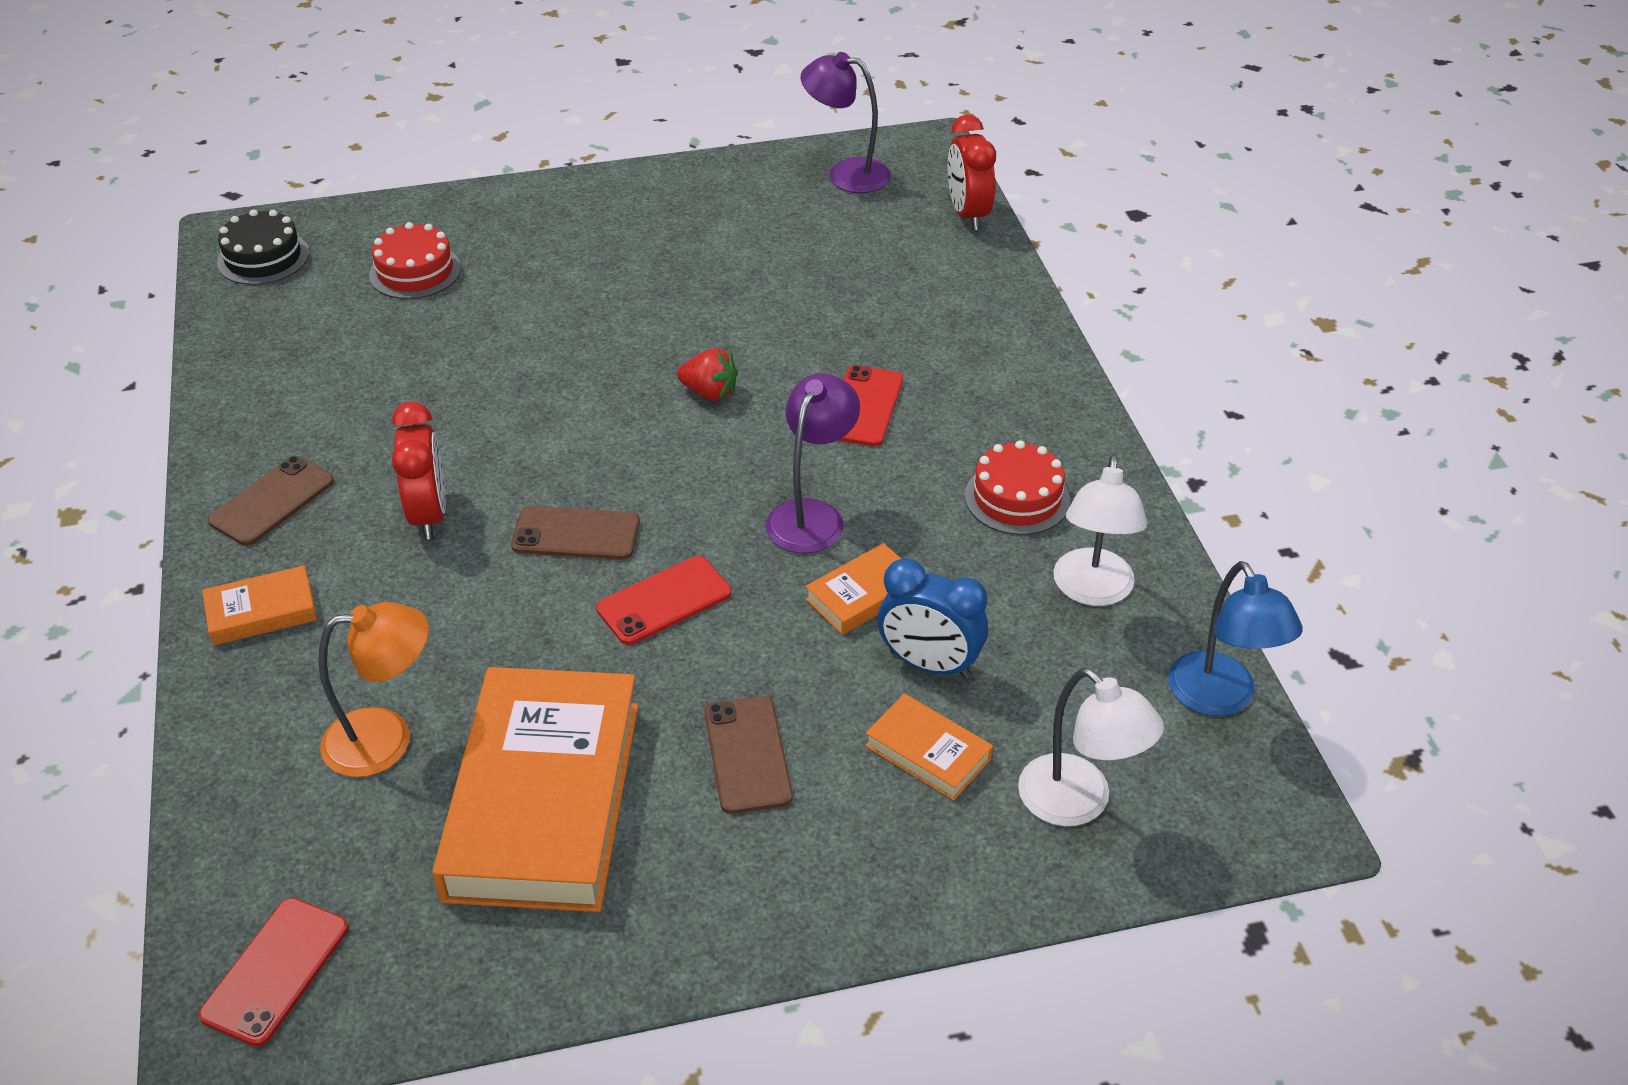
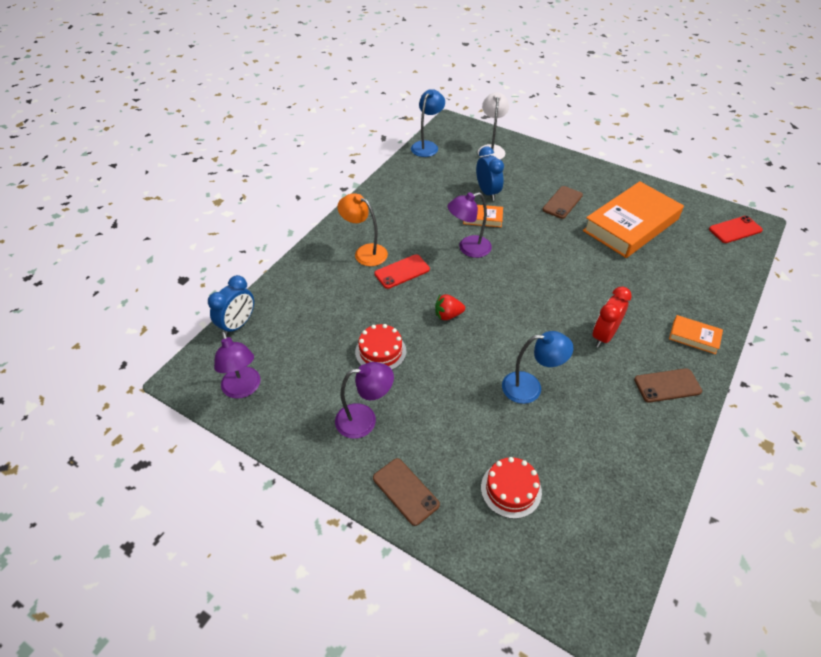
camera: 135 degrees left, 5 degrees up
(263, 258) = (590, 576): black cake -> none
(386, 739) = (670, 267): orange lamp -> orange lamp (365, 252)
(486, 378) = (530, 387): none -> blue lamp
(576, 534) = (554, 293): brown phone -> brown phone (405, 491)
(664, 230) = (365, 419): none -> purple lamp
(664, 601) = (545, 253): red phone -> none
(709, 392) = (448, 315): red strawberry -> red strawberry turned 75 degrees counterclockwise
(928, 752) = (514, 177): orange book -> none
(968, 214) = (238, 325): red clock -> blue clock
(1017, 498) = (400, 214): red cake -> red cake (380, 351)
(1092, 591) = (419, 181): white lamp -> none

